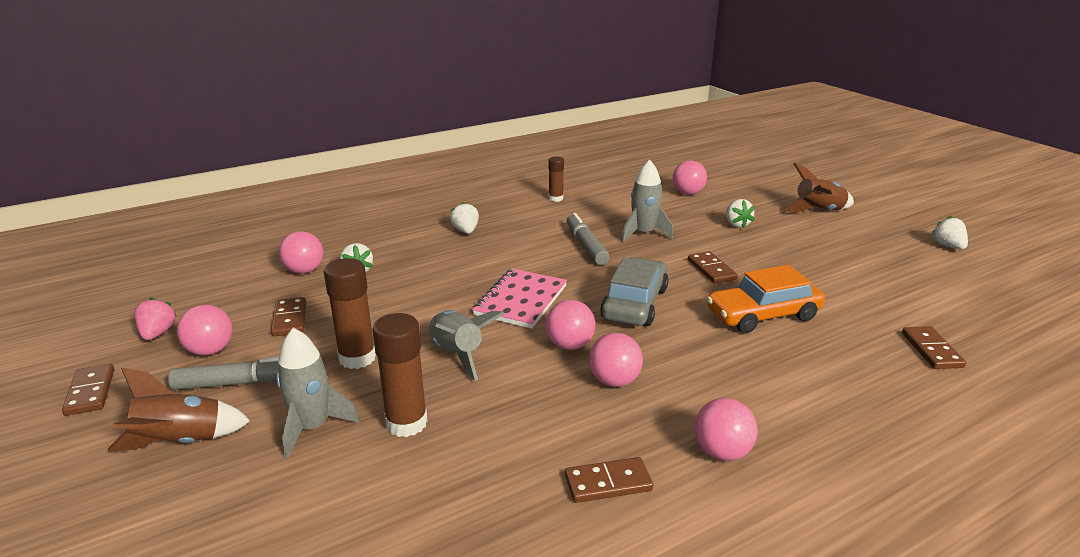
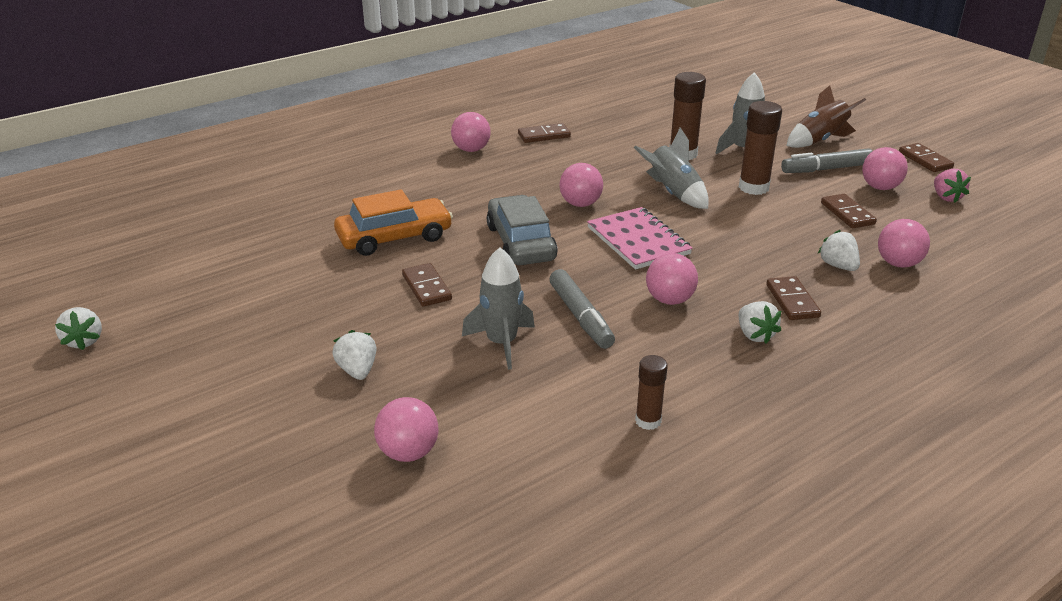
camera: 175 degrees right, 5 degrees up
(521, 300) = (638, 241): pink notebook -> pink notebook turned 45 degrees counterclockwise
(614, 381) = (541, 182): pink ball -> pink ball (669, 300)
(635, 303) = (521, 243): grey car -> grey car turned 150 degrees clockwise
(819, 211) = (203, 411): brown rocket -> none
(931, 350) = (262, 213): brown domino -> brown domino (792, 301)

